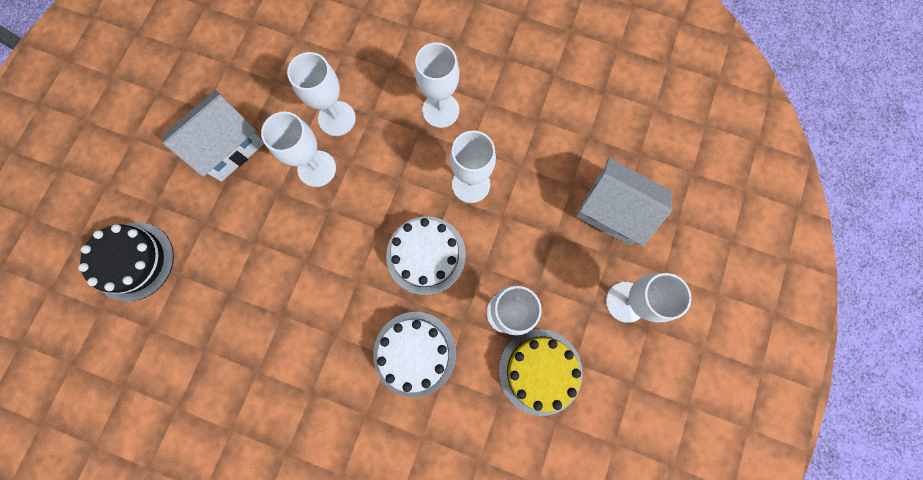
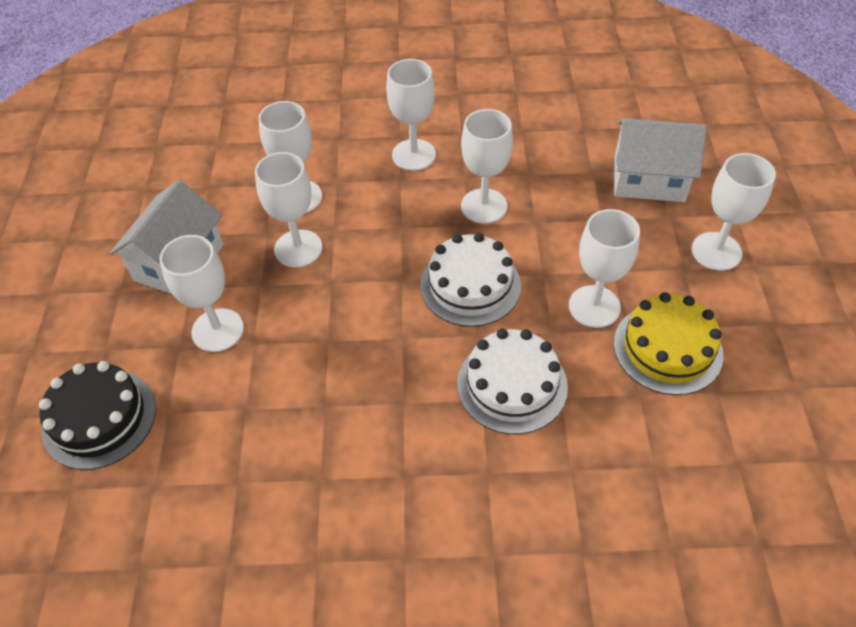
camera: 20 degrees left, 25 degrees down
(234, 220) = (217, 330): none -> white goblet

